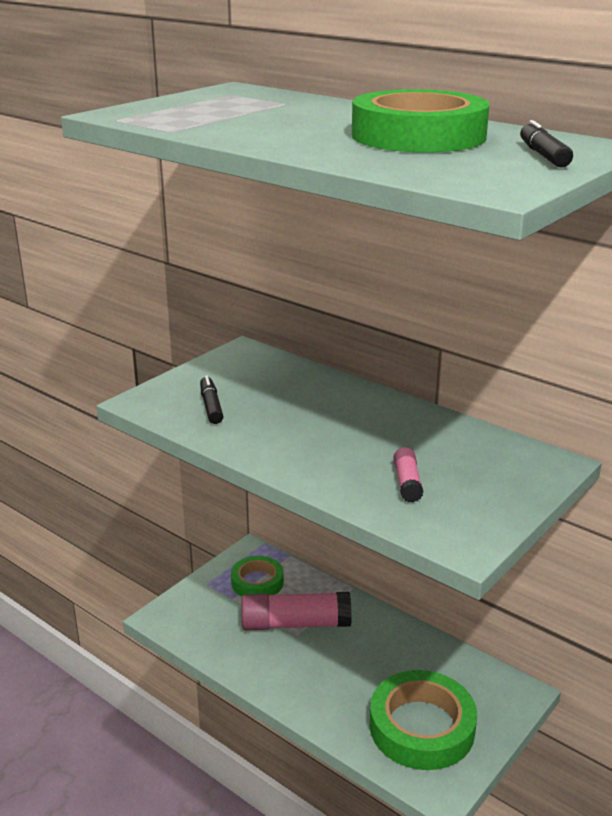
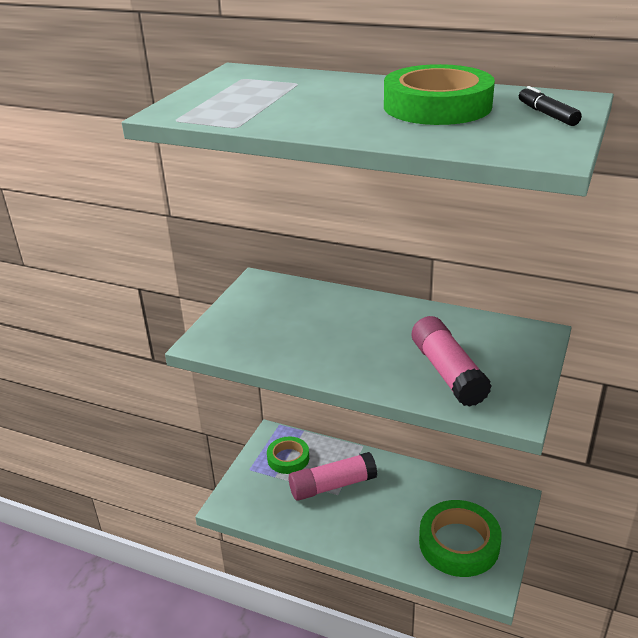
camera: 15 degrees left, 5 degrees up
(211, 406) = (261, 336): black marker -> none
(407, 483) = (447, 372): pink glue stick -> pink glue stick, size x2.05

